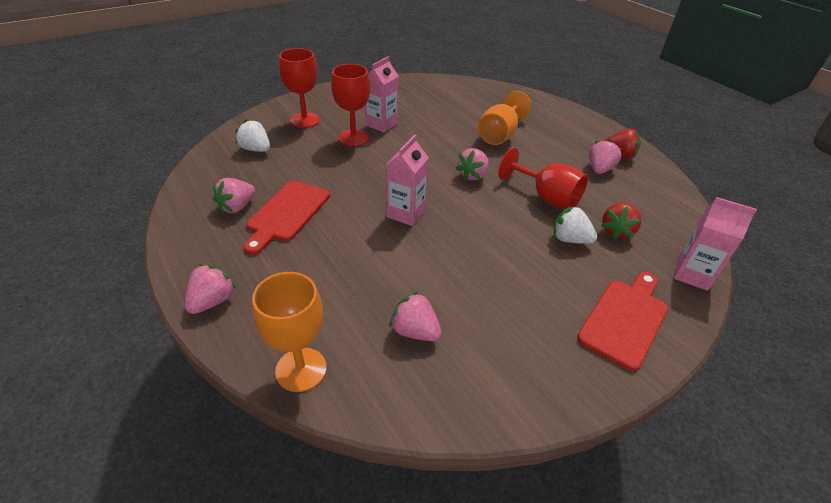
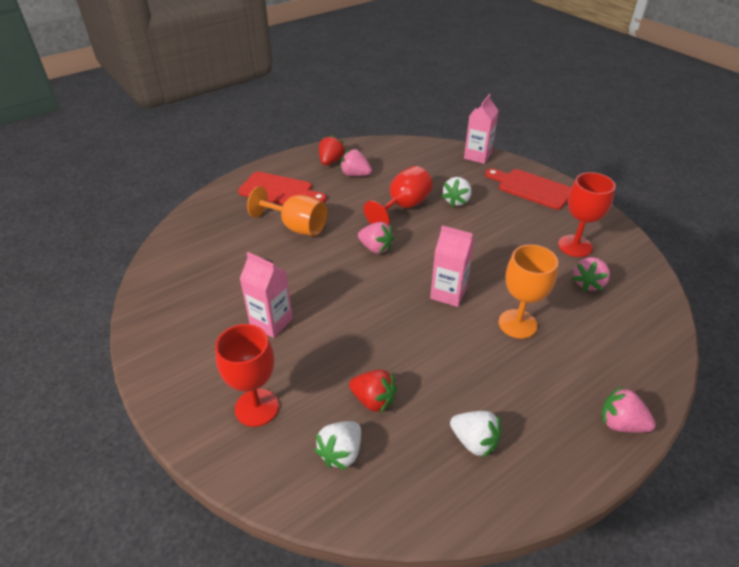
camera: 90 degrees left, 0 degrees up
(237, 207) = (474, 441): pink strawberry -> white strawberry
(287, 213) = (473, 389): red cutting board -> red cutting board (279, 190)
(301, 369) = (656, 344): orange goblet -> orange goblet (517, 324)
(353, 138) = (306, 347): red goblet -> red goblet (575, 246)
(617, 231) = (440, 178): red strawberry -> red strawberry (373, 400)

